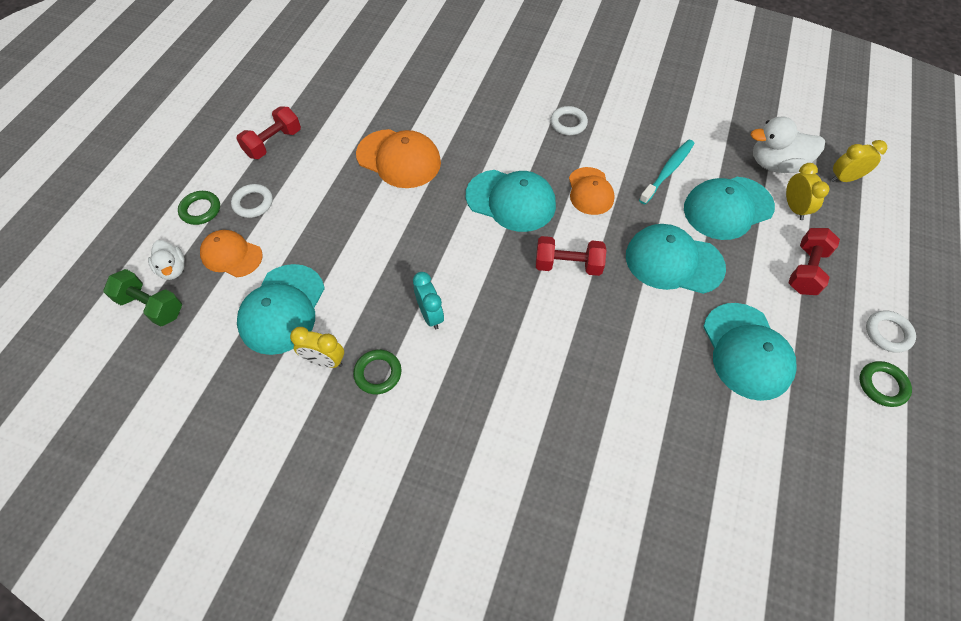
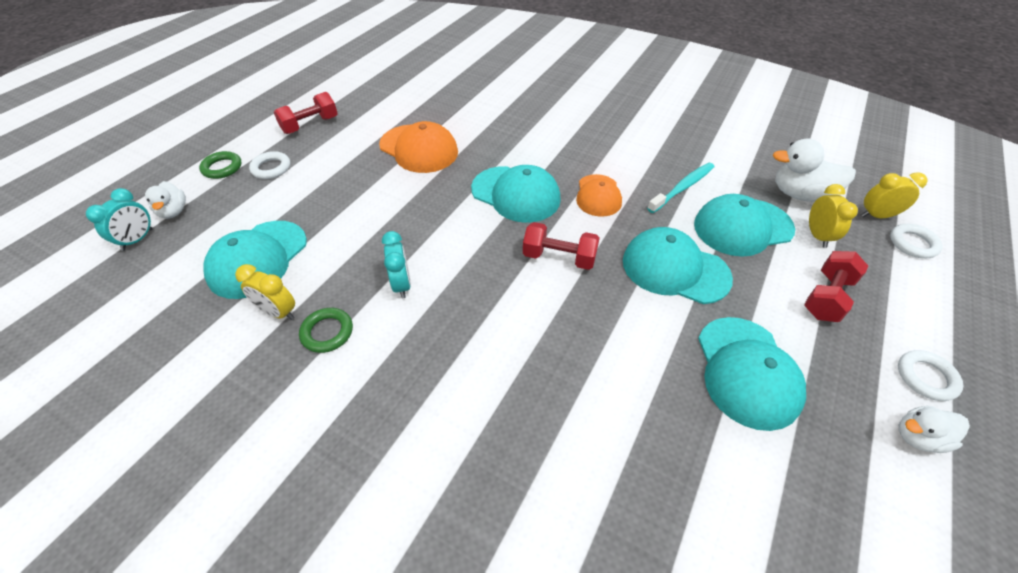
camera: 10 degrees right, 10 degrees down
(151, 306) = (138, 240): green dumbbell -> turquoise clock
(231, 255) = (232, 207): orange cap -> none
(568, 123) = (589, 138): white ring -> white ring (912, 244)
(882, 385) = (918, 437): green ring -> white duck

